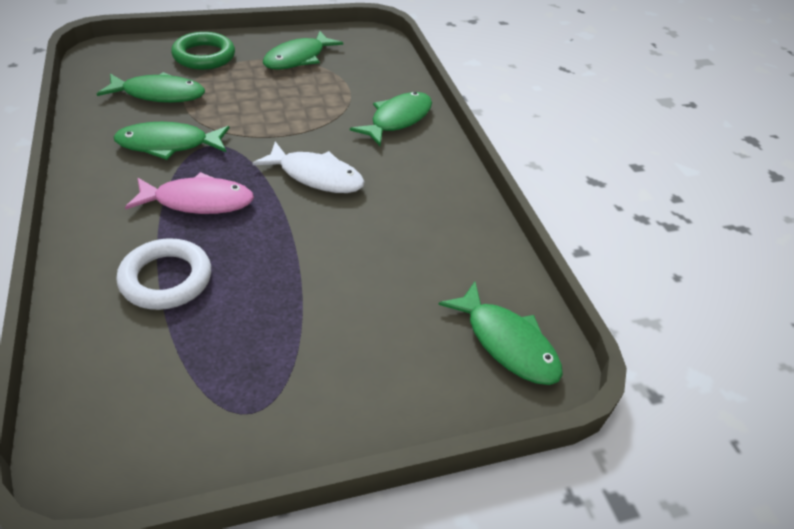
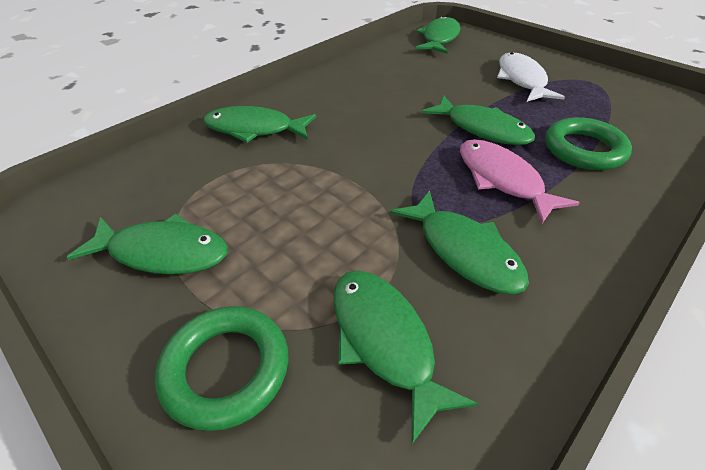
camera: 115 degrees left, 0 degrees up
(166, 279) = (584, 149): white ring -> green ring
(268, 236) = (482, 129): none -> green fish
(316, 176) = (389, 137): white fish -> white fish (522, 80)

